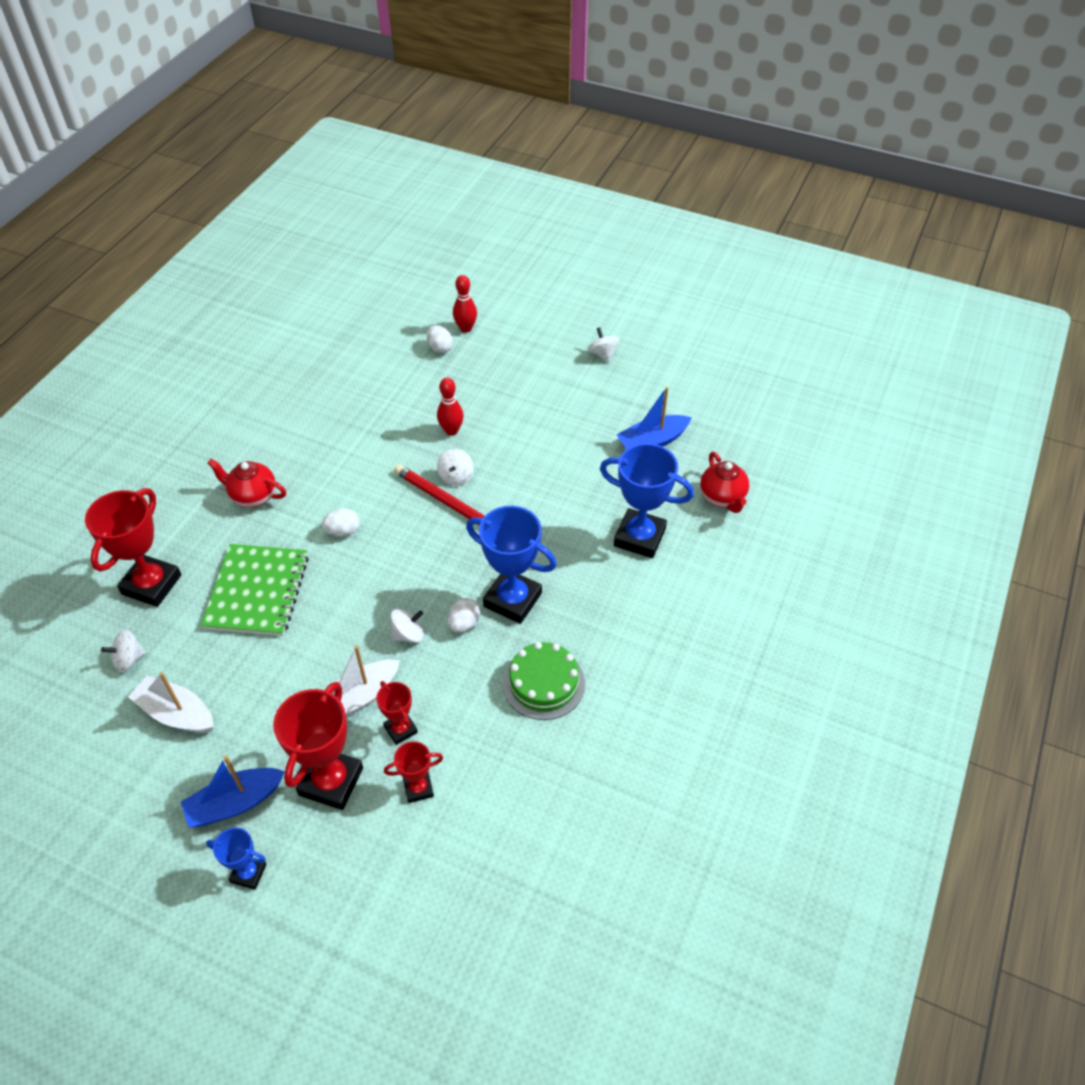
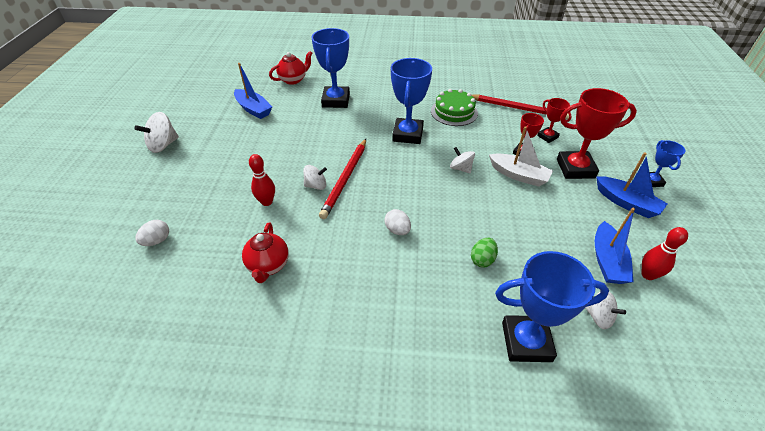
camera: 110 degrees left, 5 degrees down
(152, 584) = (526, 341): red trophy -> blue trophy
(176, 713) = (607, 261): white boat -> blue boat
(253, 496) = (390, 309): red teapot -> red teapot (268, 265)
(257, 592) = (482, 260): green notebook -> green egg
(464, 623) = (437, 148): white egg -> none
(466, 328) = (126, 231): red bowling pin -> red bowling pin (648, 275)
(512, 787) = (518, 108): none -> red pencil
(603, 354) = (163, 145): white spinning top -> white spinning top, size x1.53

